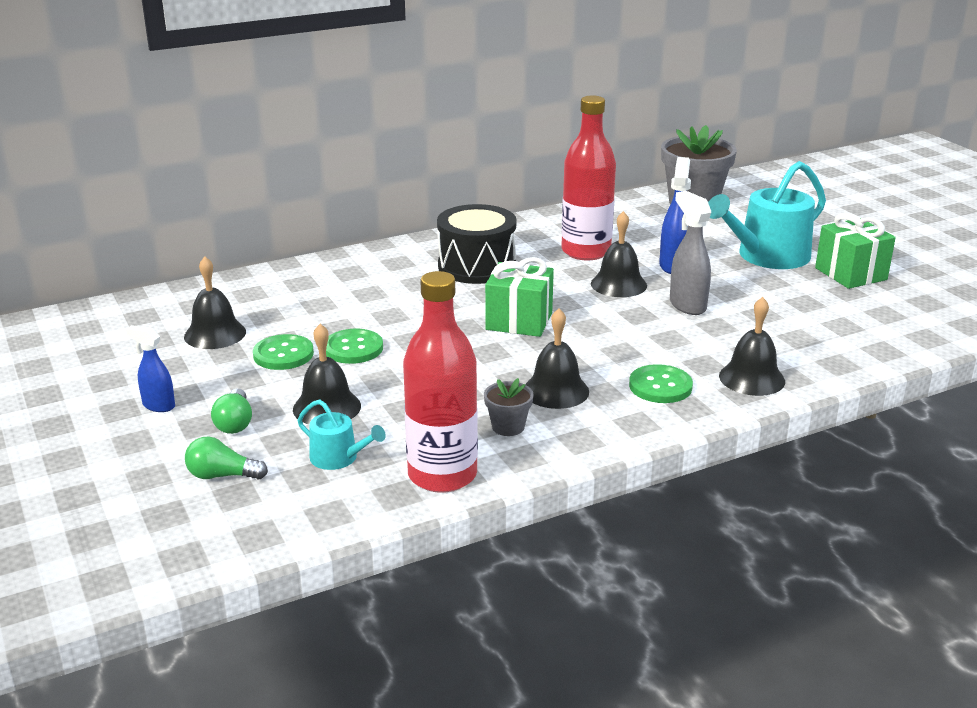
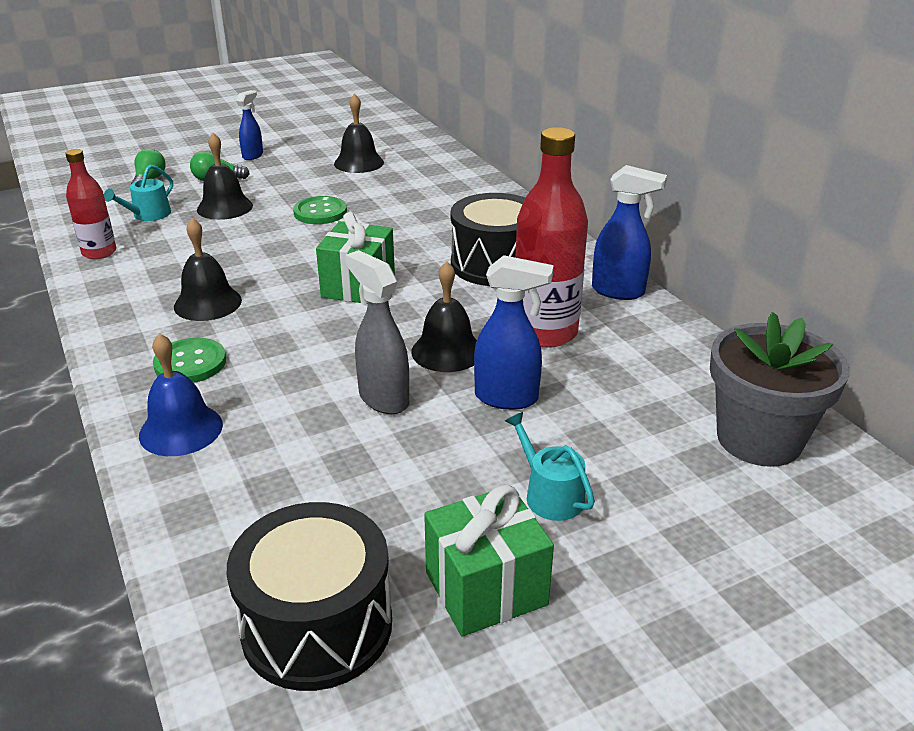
camera: 90 degrees right, 5 degrees up
(283, 354) = (317, 188): green button -> none
(442, 475) = (99, 252): red bottle -> red bottle, size x0.59
(508, 427) = (155, 279): grey flower pot -> none
(522, 225) = (619, 291): none -> blue spray bottle
(687, 305) = (383, 399): grey spray bottle -> grey spray bottle turned 105 degrees counterclockwise
(752, 378) = (181, 429): black bell -> blue bell
(767, 256) = (549, 495): turquoise watering can -> turquoise watering can, size x0.49
(903, 316) = (317, 625): none -> black drum

